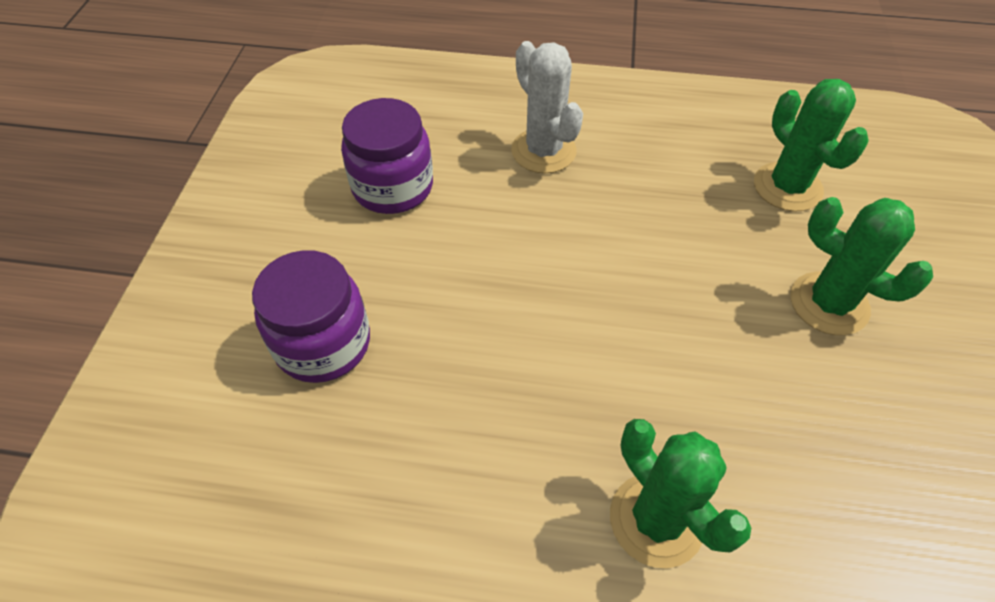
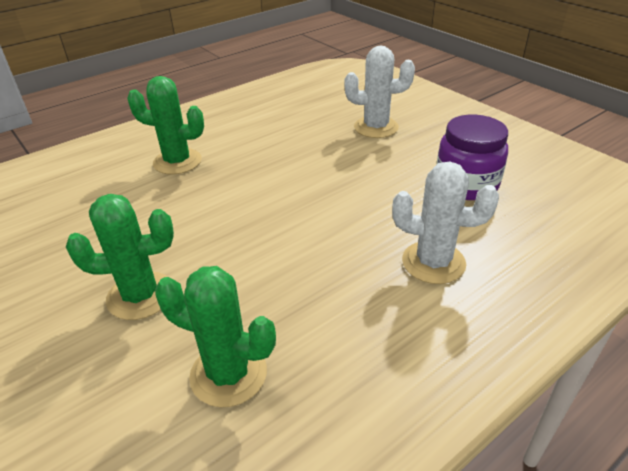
camera: 135 degrees right, 15 degrees down
(323, 343) = (376, 127): purple jar -> white cactus

